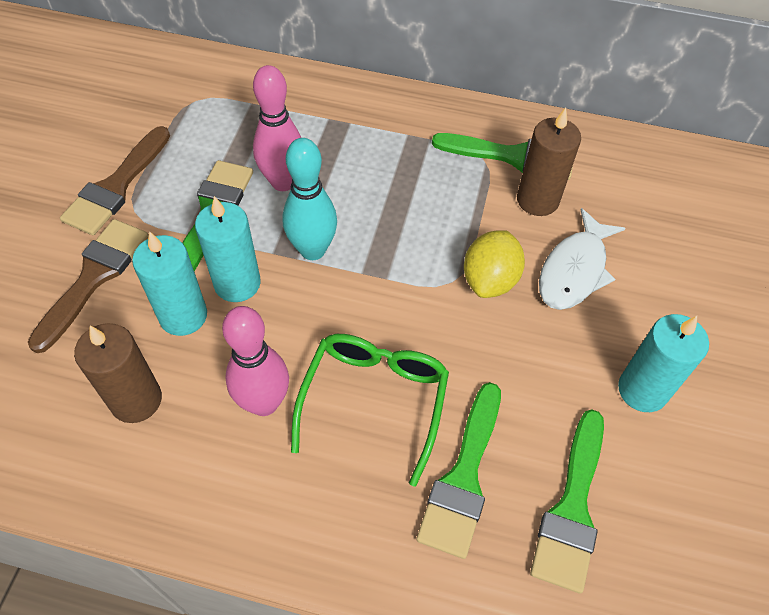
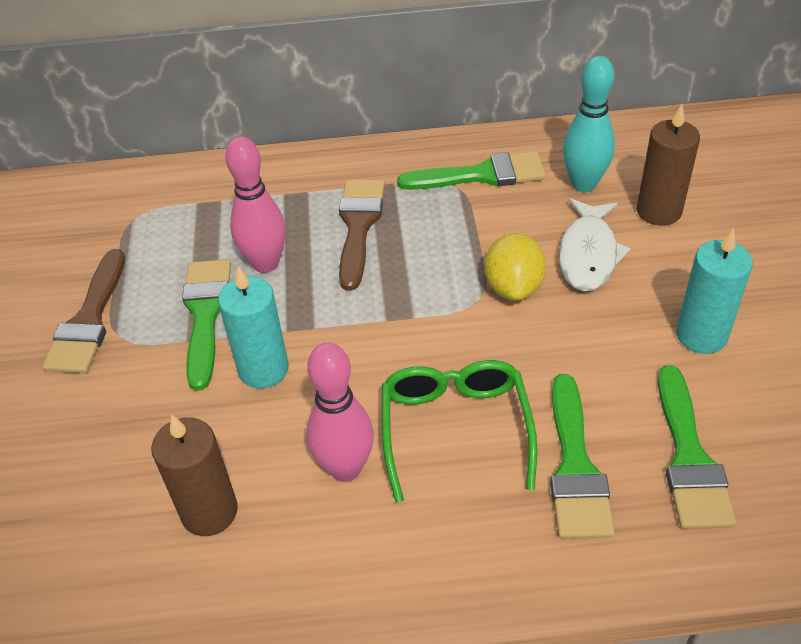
camera: 15 degrees left, 10 degrees down
(94, 277) = (106, 412): brown brush -> brown brush (358, 226)
(183, 316) = (221, 417): turquoise candle -> none
(312, 250) = (326, 315): turquoise bowling pin -> turquoise bowling pin (583, 184)
(537, 200) = (524, 205): brown candle -> brown candle (659, 211)

